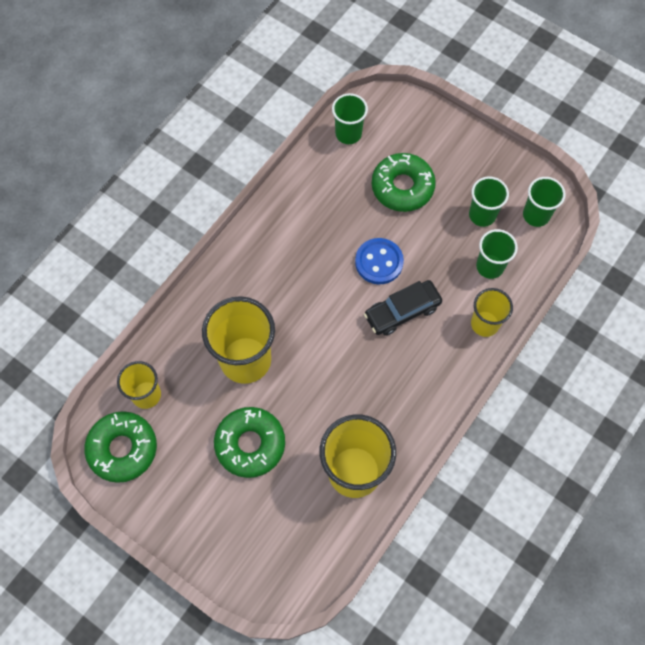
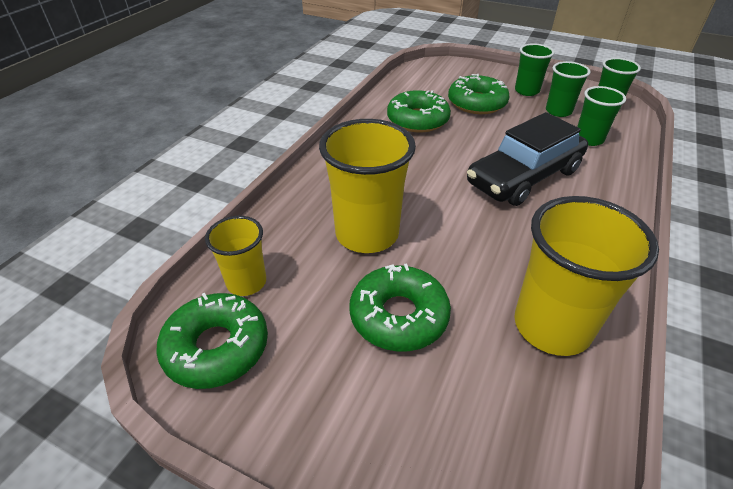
camera: 10 degrees left, 25 degrees down
(331, 208) = (417, 120): none -> green donut
(348, 134) = (414, 81): green cup -> green cup (526, 91)
(379, 262) = (480, 147): blue button -> none
(402, 311) = (524, 177): black car -> black car, size x1.57
(484, 324) = (613, 176): yellow cup -> none

